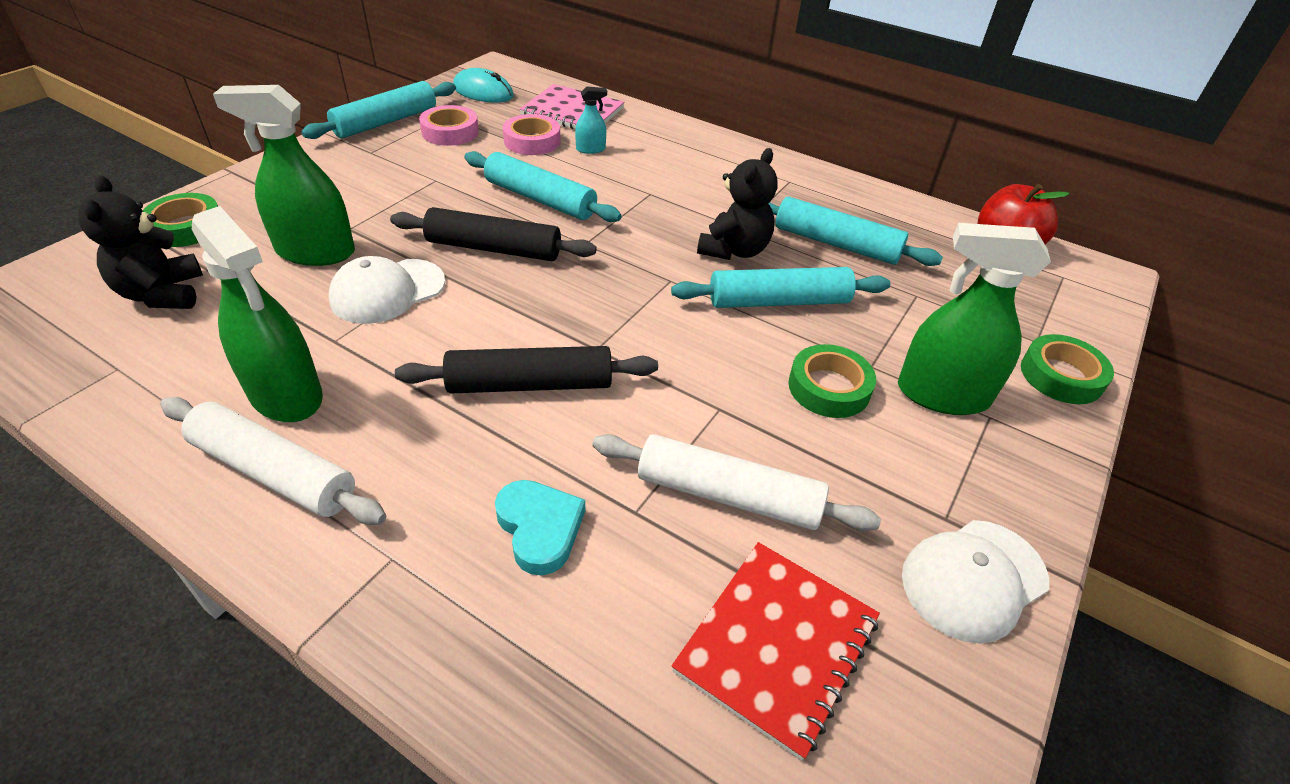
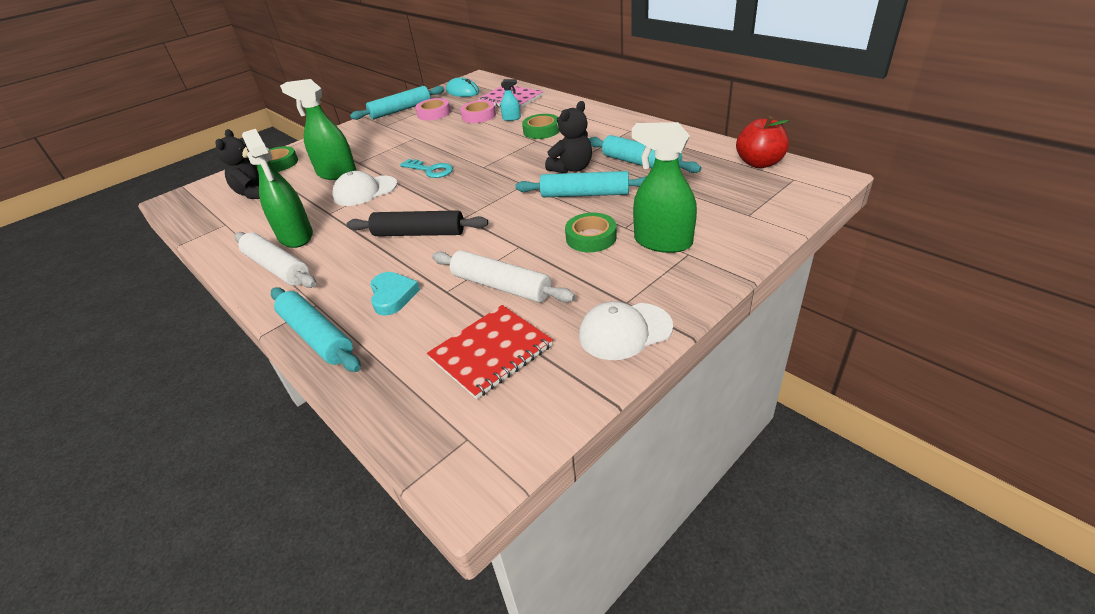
camera: 20 degrees right, 5 degrees down
(494, 248) = (430, 170): black rolling pin -> turquoise key
(540, 199) = (468, 145): turquoise rolling pin -> turquoise rolling pin (316, 336)
(1061, 376) = (753, 233): green tape -> green tape (541, 131)

